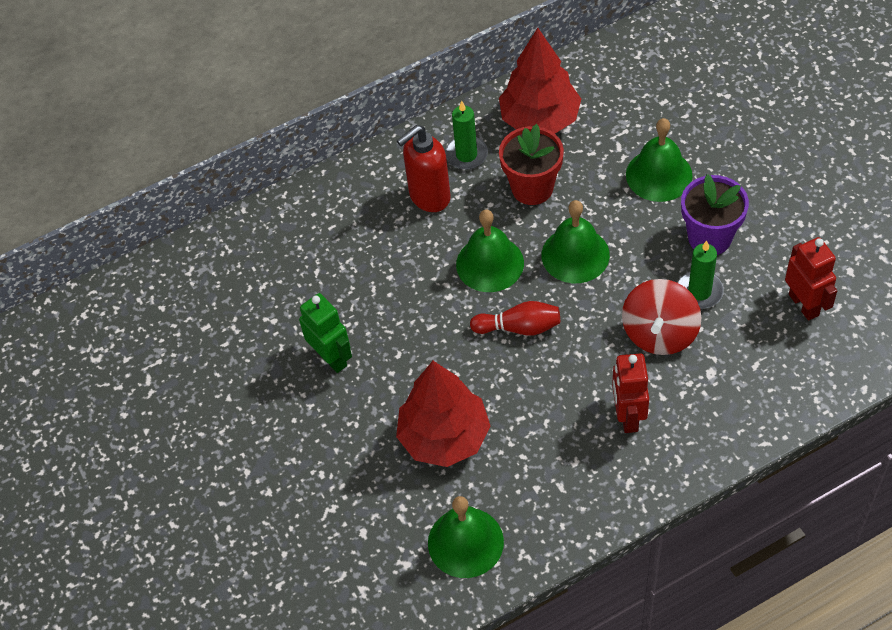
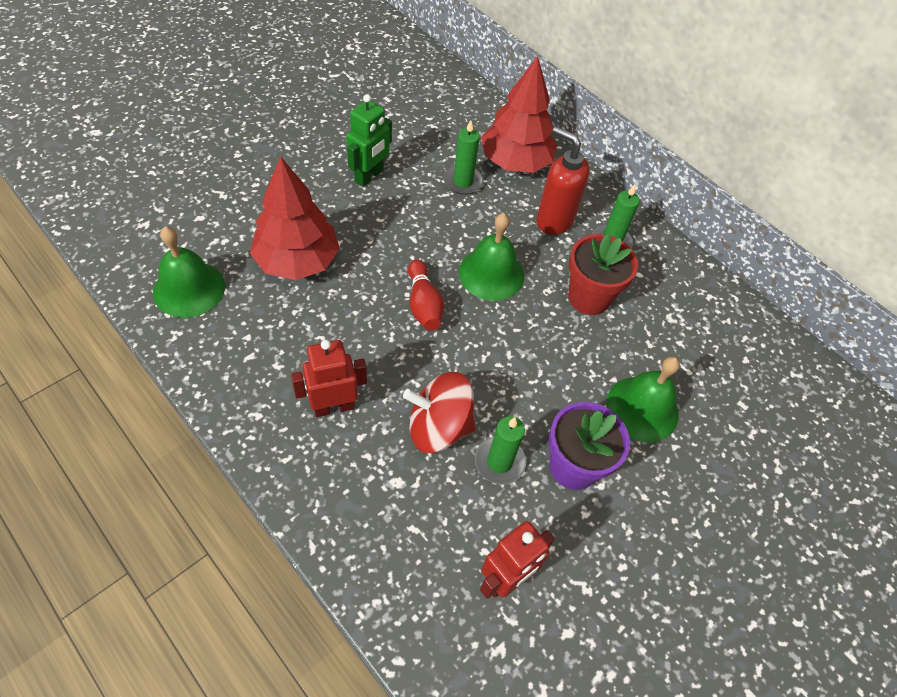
camera: 65 degrees right, 0 degrees up
(358, 269) = (463, 181): none -> green candle
(540, 119) = (674, 295): red tree -> red tree (515, 162)
(575, 255) = (519, 342): green bell -> none

